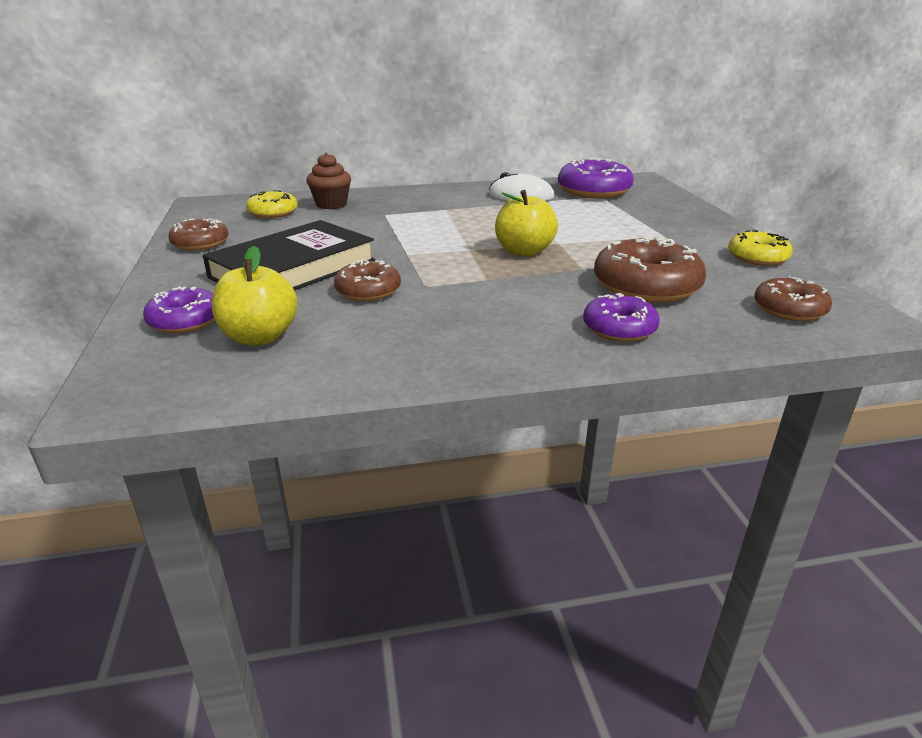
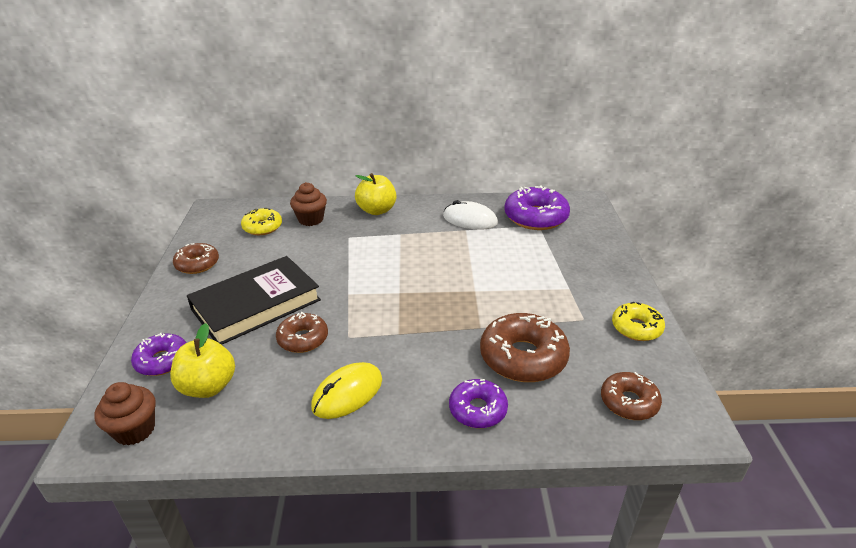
camera: 10 degrees right, 5 degrees up
(170, 382) = (135, 430): none -> brown cupcake
(449, 328) = (347, 393): none -> yellow mouse
(524, 251) = (442, 299): yellow apple -> yellow apple (377, 210)

